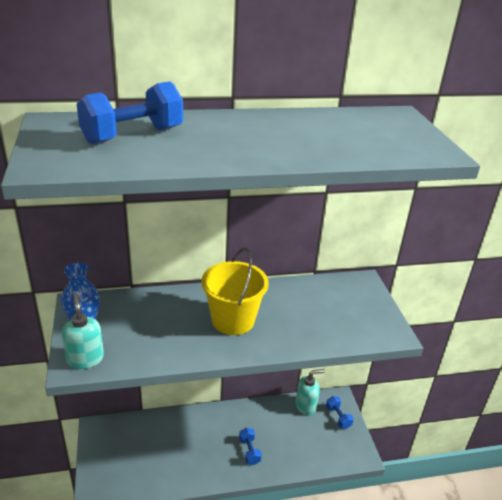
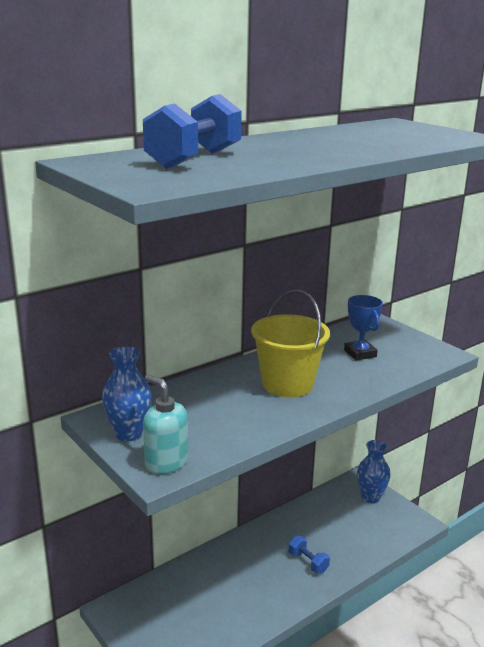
camera: 25 degrees left, 10 degrees down
(306, 406) = (331, 499): turquoise soap dispenser -> none
(319, 309) = (360, 353): none -> blue trophy
(338, 417) = (370, 497): blue dumbbell -> blue vase

